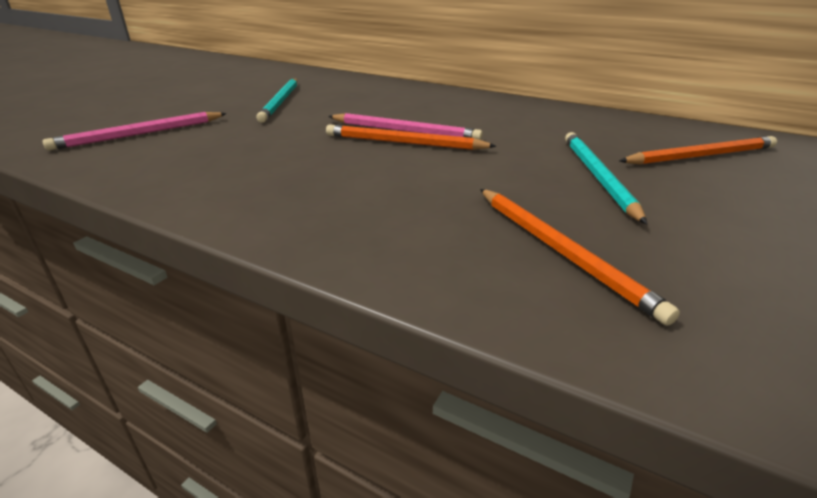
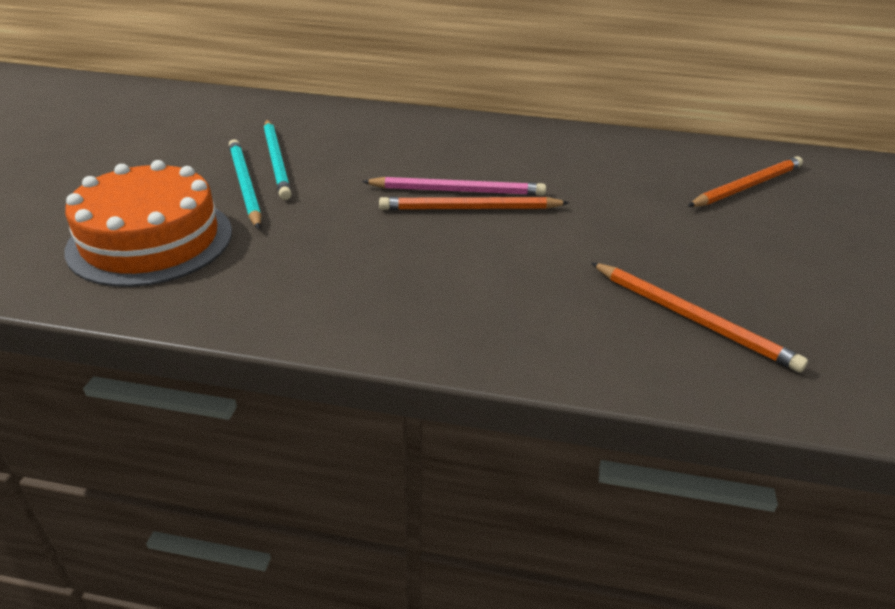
camera: 20 degrees left, 5 degrees up
(140, 134) = (151, 240): pink pencil -> orange cake
(598, 177) = (676, 227): turquoise pencil -> turquoise pencil (245, 186)

